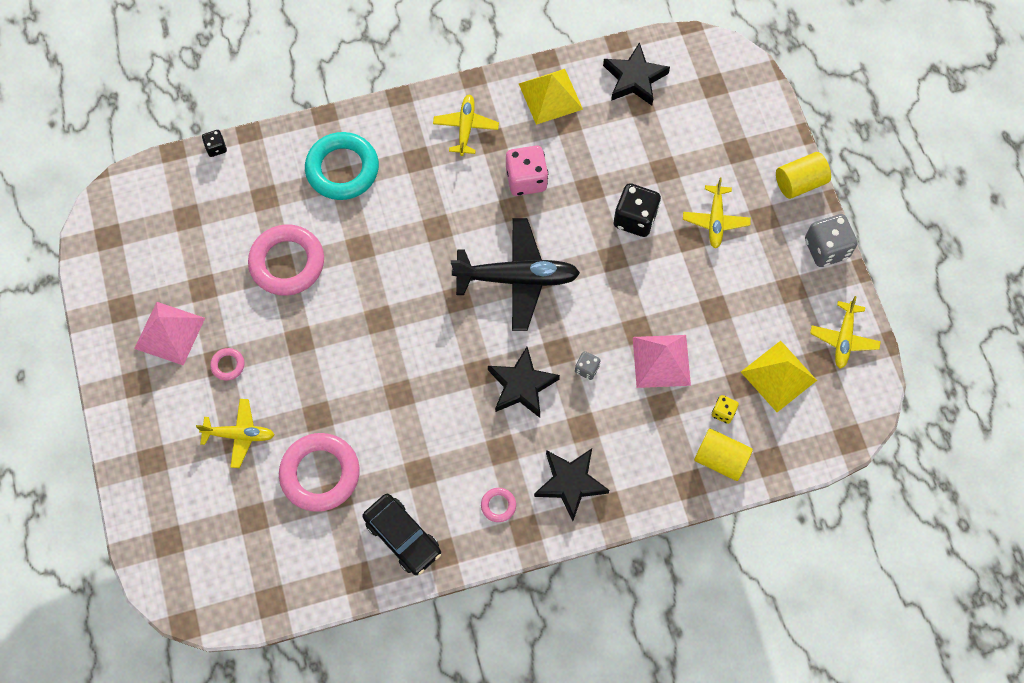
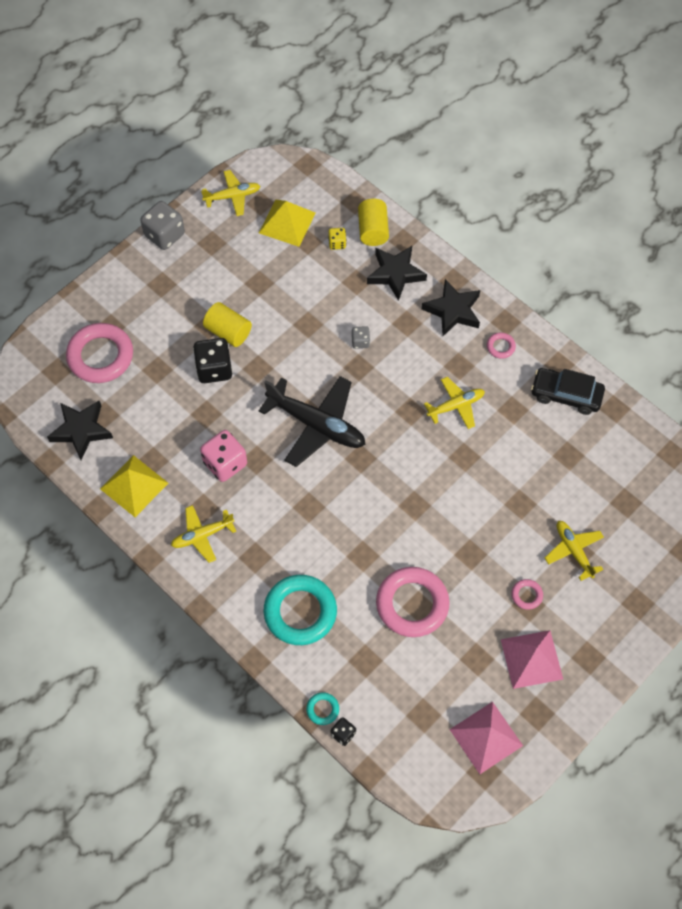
camera: 120 degrees left, 5 degrees down
(247, 143) = (322, 709): none -> turquoise ring
(320, 474) = (561, 475): pink ring -> pink ring (100, 356)
(402, 537) = (566, 395): black car -> black car turned 90 degrees counterclockwise
(517, 278) = (317, 425): black plane -> black plane turned 150 degrees clockwise
(522, 385) = (402, 377): black star -> black star (395, 274)
(661, 361) = (322, 298): pink pyramid -> pink pyramid (486, 737)
(715, 220) = (183, 315): yellow plane -> yellow plane (456, 406)
(799, 182) = (116, 274): yellow cylinder -> yellow cylinder (228, 332)

